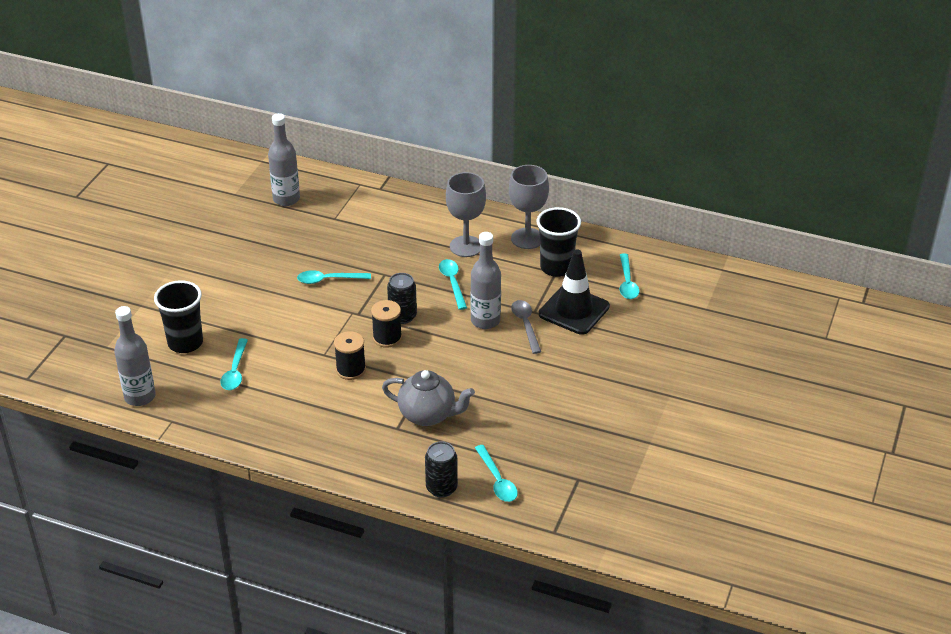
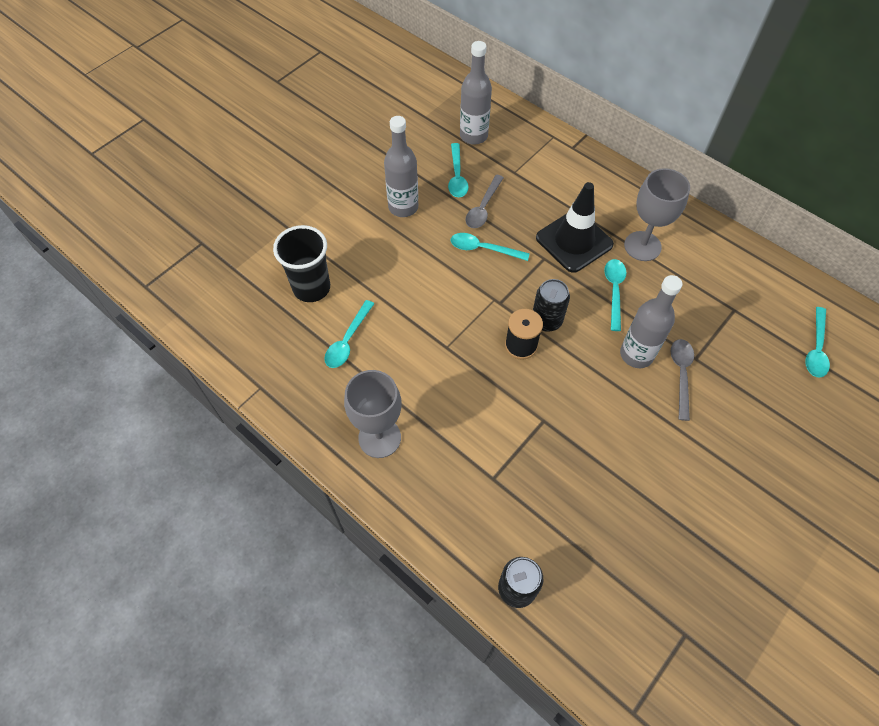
camera: 20 degrees right, 20 degrees up
(140, 397) = (241, 344): grey bottle -> grey bottle (403, 207)
(316, 250) = (483, 208): none -> grey spoon
(351, 370) = (468, 377): black spool -> none
(428, 415) = (533, 471): grey teapot -> none
(497, 480) = (586, 600): turquoise spoon -> turquoise spoon (457, 176)
(527, 238) = (713, 254): grey goblet -> grey goblet (379, 438)
(556, 267) = (737, 303): black cup -> none
(574, 310) = (742, 370): black traffic cone -> black traffic cone (574, 241)

